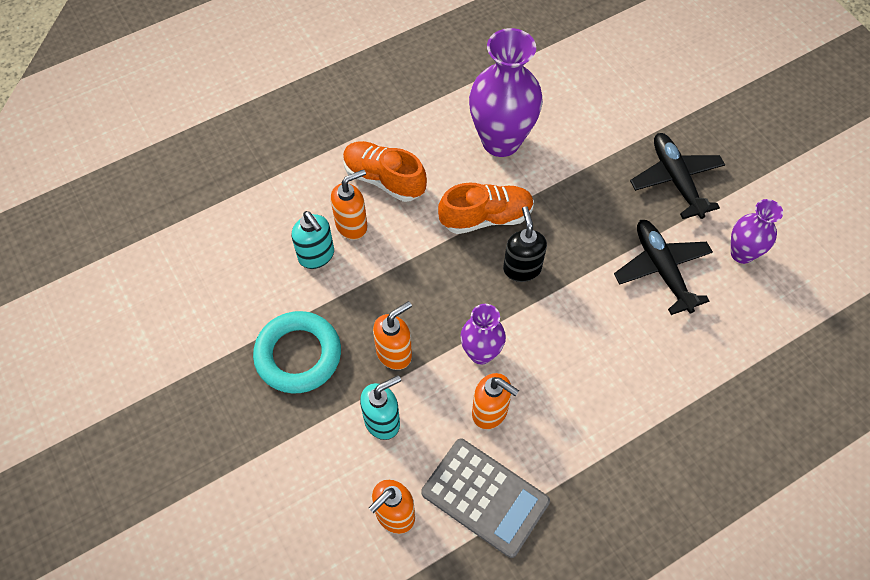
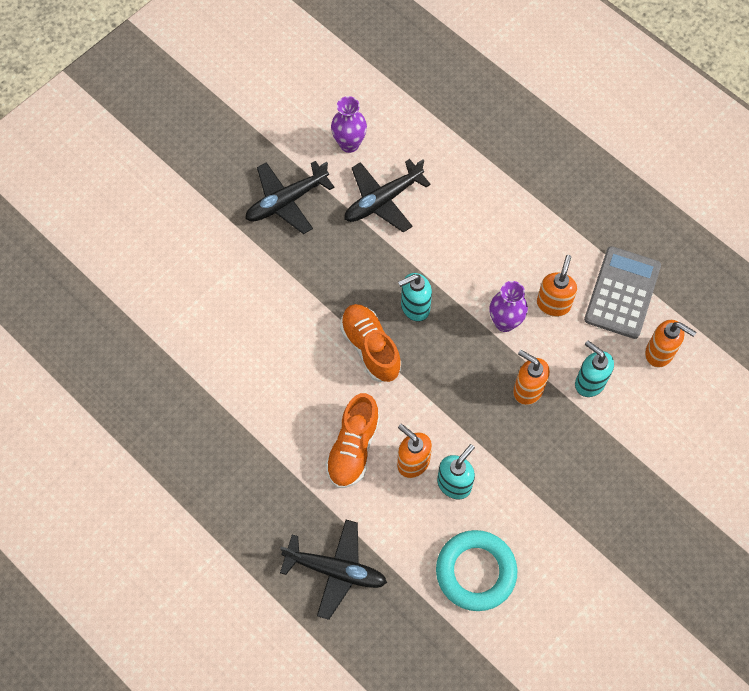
camera: 105 degrees left, 5 degrees up
(273, 141) = (336, 570): none -> black plane
(298, 355) = (555, 468): turquoise ring -> turquoise ring (476, 572)
(501, 141) = (280, 354): purple vase -> none
(522, 268) = (414, 307): black soap dispenser -> turquoise soap dispenser

